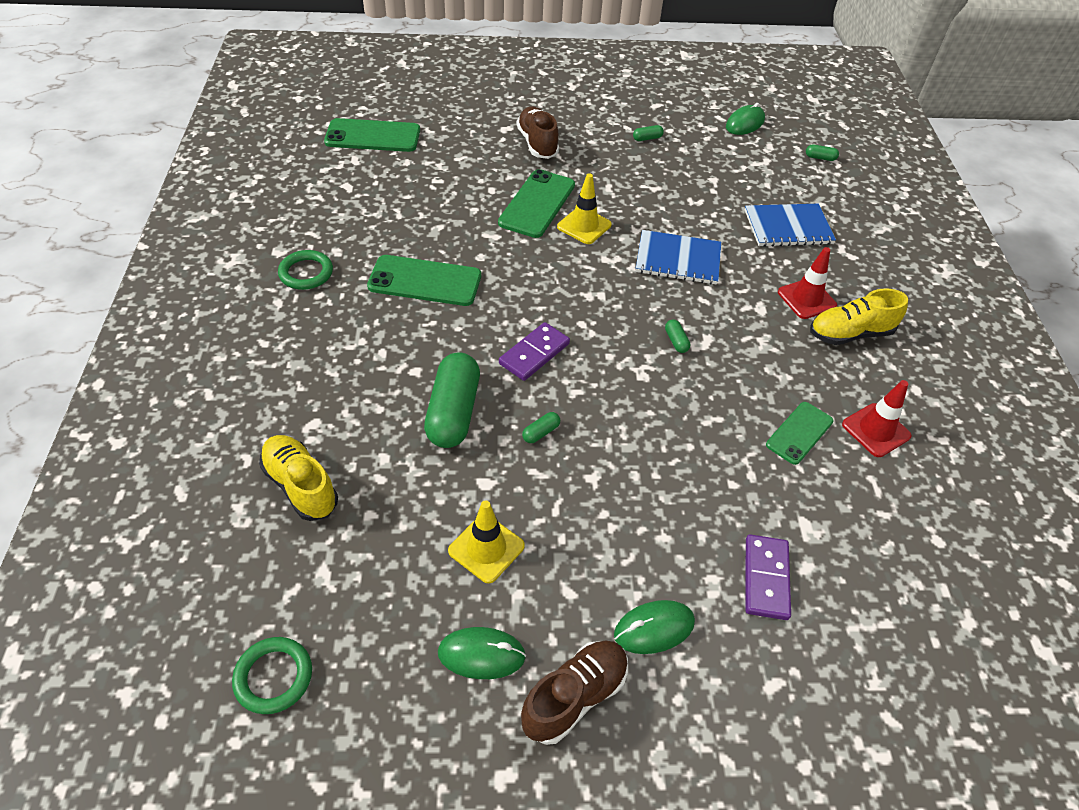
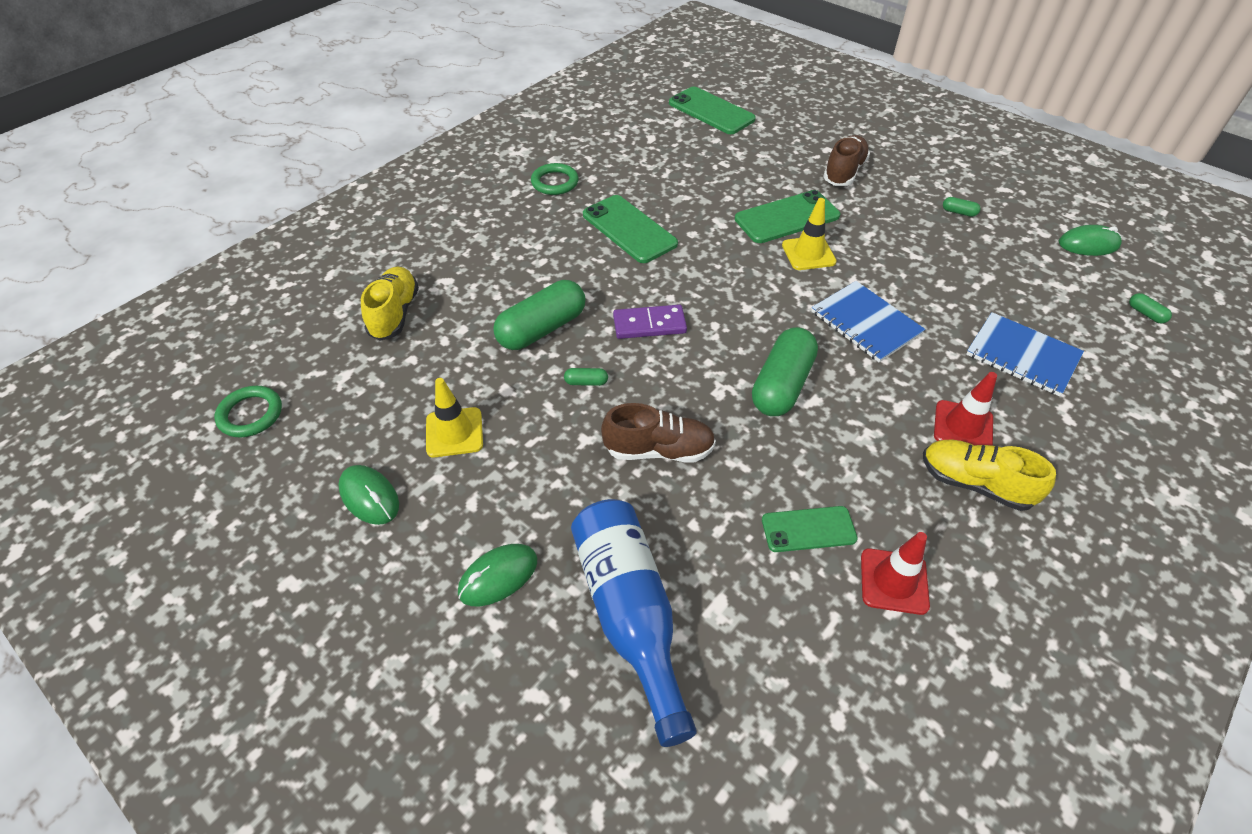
camera: 45 degrees right, 0 degrees up
(574, 697) = (390, 573): brown shoe -> brown shoe (659, 450)
(654, 628) = (498, 576): green mouse -> green mouse turned 60 degrees counterclockwise
(676, 341) = (782, 385): green capsule -> green capsule, size x2.48
(766, 578) = (630, 615): purple domino -> blue bottle

